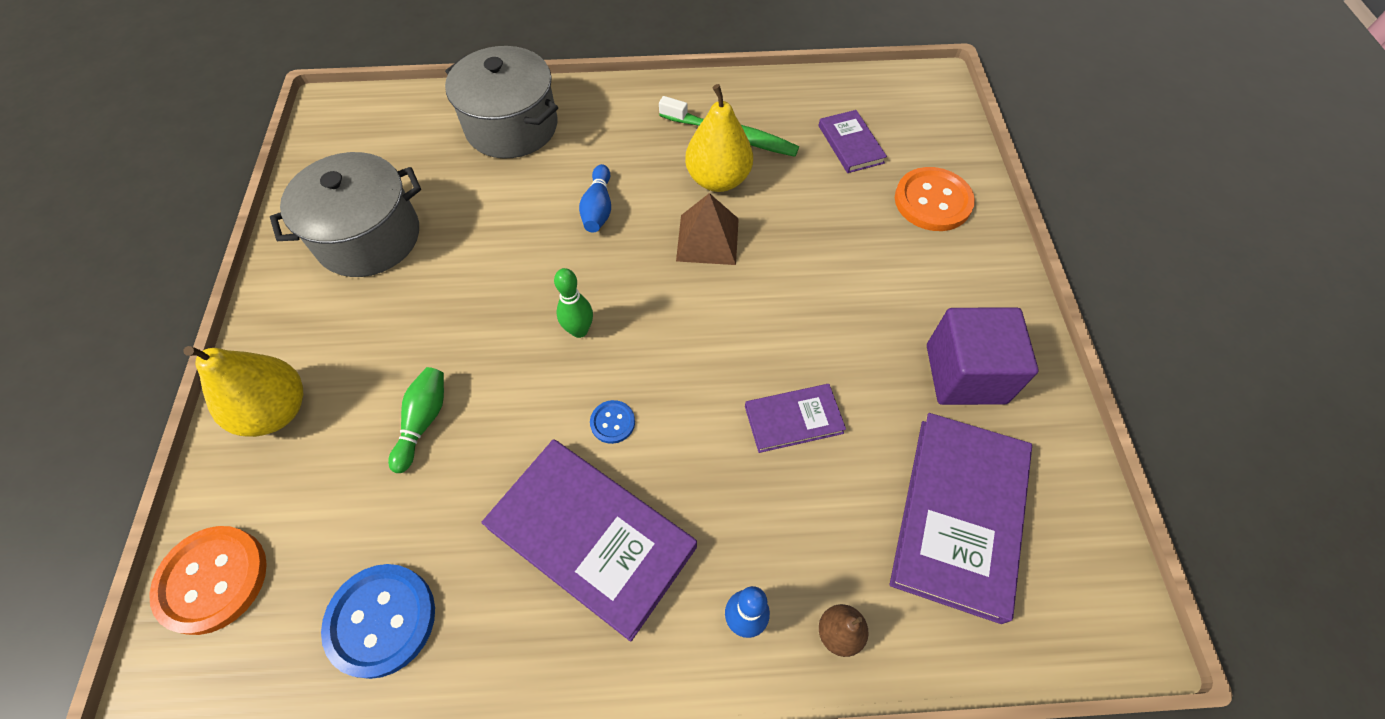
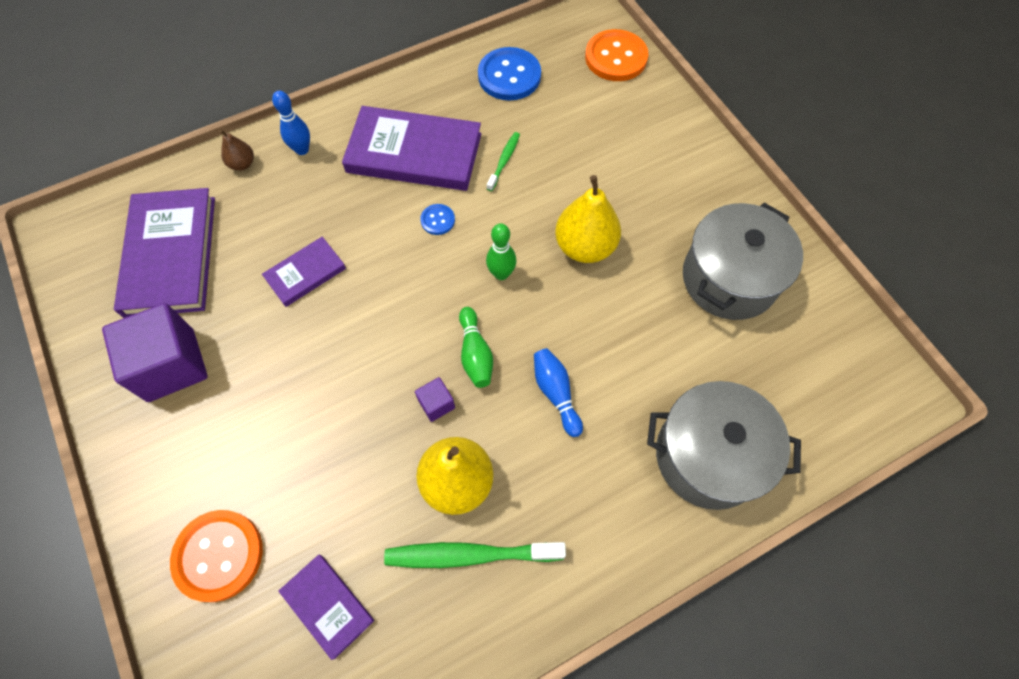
camera: 155 degrees right, 5 degrees up
(276, 411) = (668, 140): yellow pear -> yellow pear (585, 246)
(423, 421) = (567, 171): green bowling pin -> green bowling pin (475, 354)
(487, 470) = (504, 161): none -> green toothbrush
(708, 239) = (436, 404): brown pyramid -> purple cube

